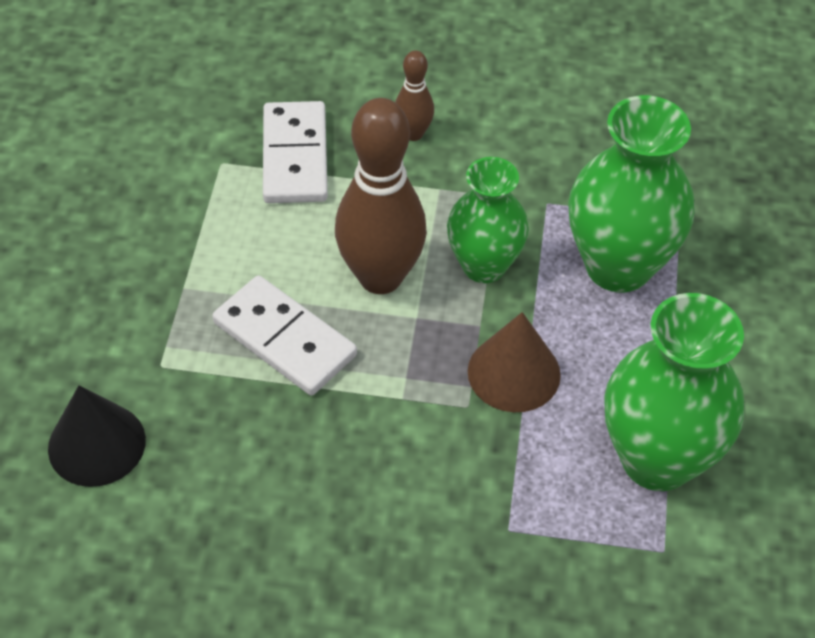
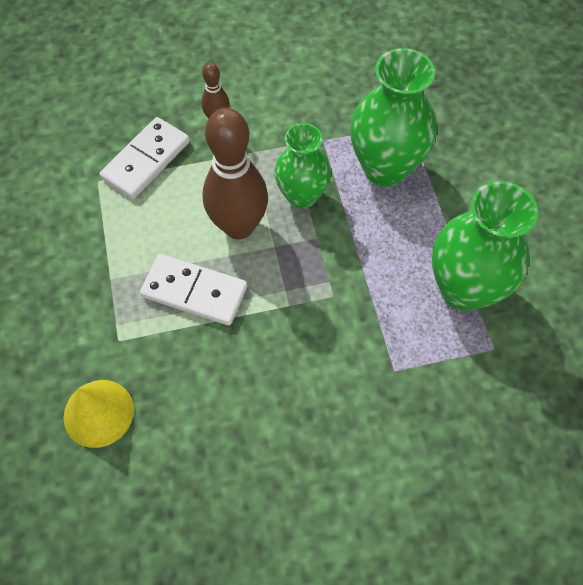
camera: 20 degrees left, 10 degrees up
(97, 444) = (98, 413): black cone -> yellow cone
(295, 156) = (146, 160): white domino -> white domino turned 60 degrees clockwise
(514, 373) = (352, 262): brown cone -> none

